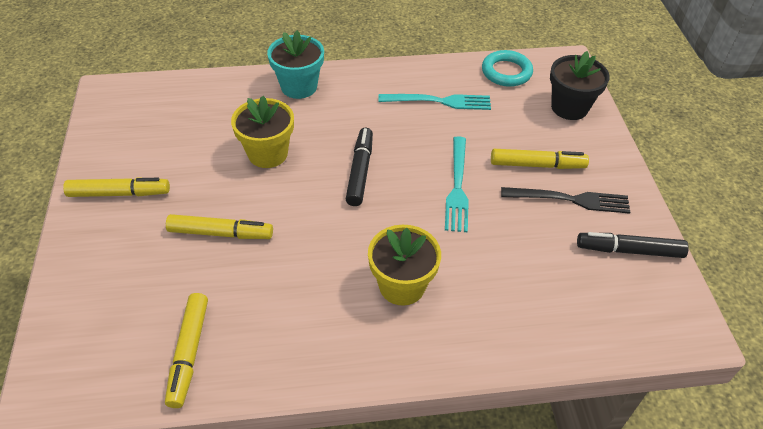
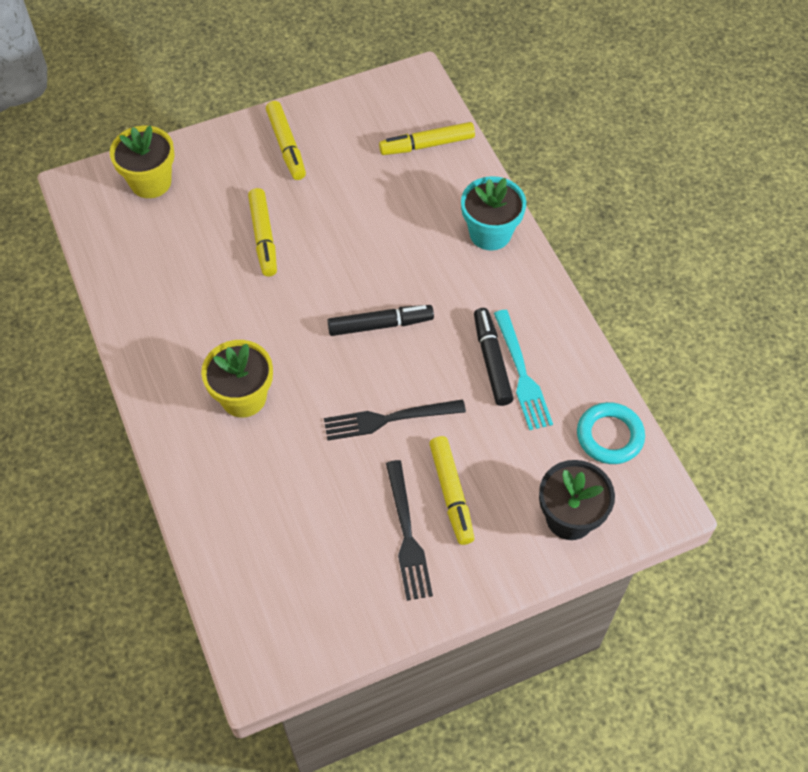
camera: 75 degrees right, 10 degrees up
(189, 353) = (134, 260): yellow marker -> yellow marker (427, 145)
(268, 153) = (377, 239): yellow flower pot -> yellow flower pot (150, 182)
(457, 188) = (387, 419): turquoise fork -> black fork
(629, 250) = (349, 603): black marker -> black marker (492, 361)

